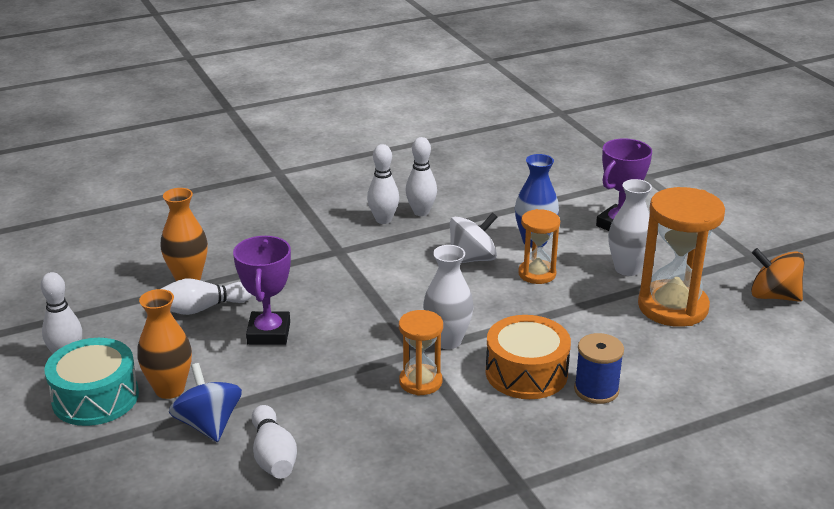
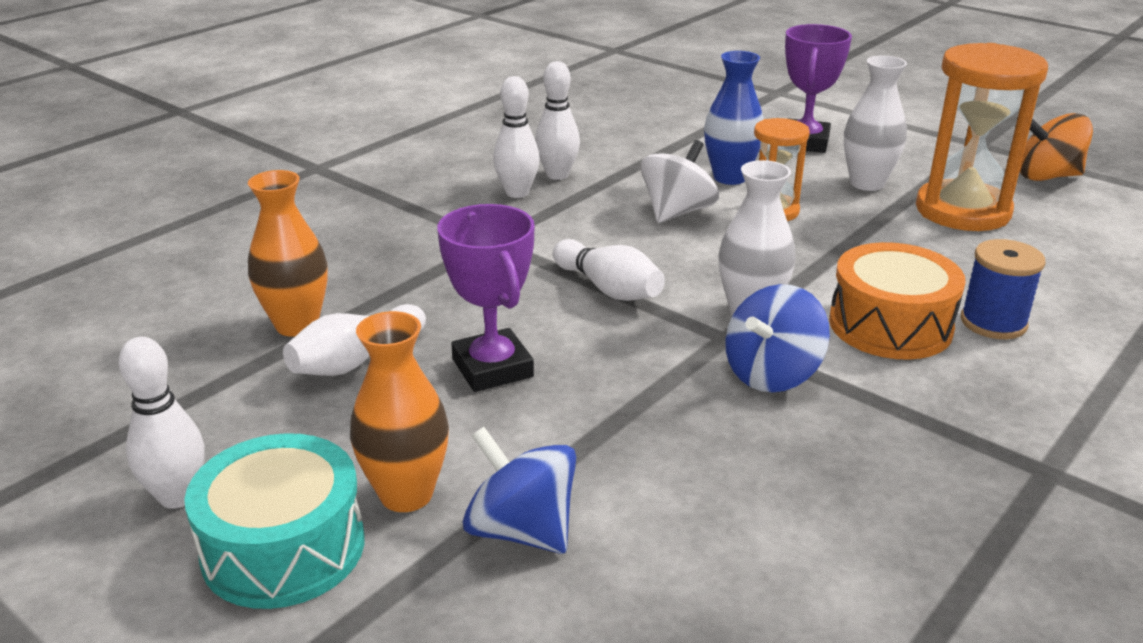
camera: 25 degrees left, 0 degrees up
(273, 456) = (671, 546): white bowling pin -> white bowling pin (608, 289)
(420, 382) = (772, 374): orange hourglass -> blue spinning top

